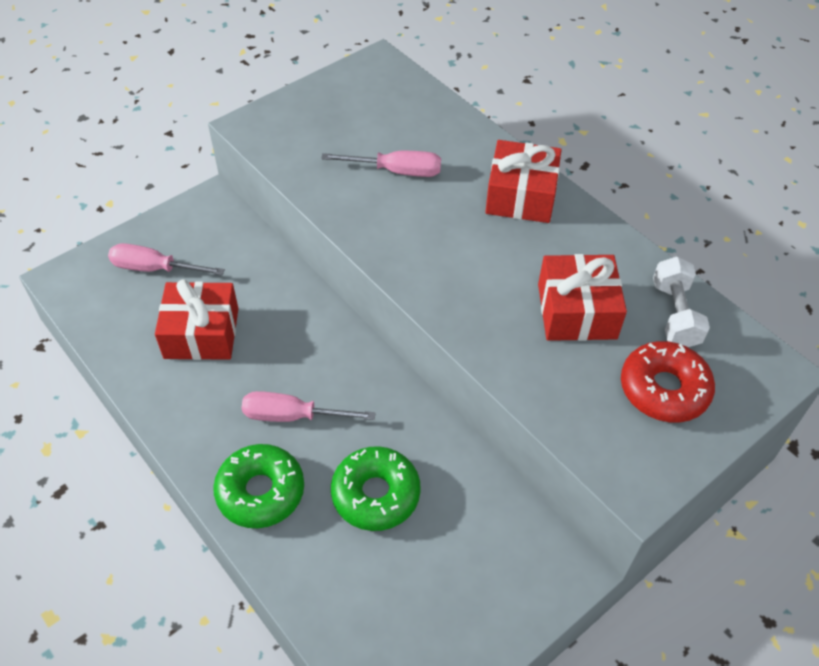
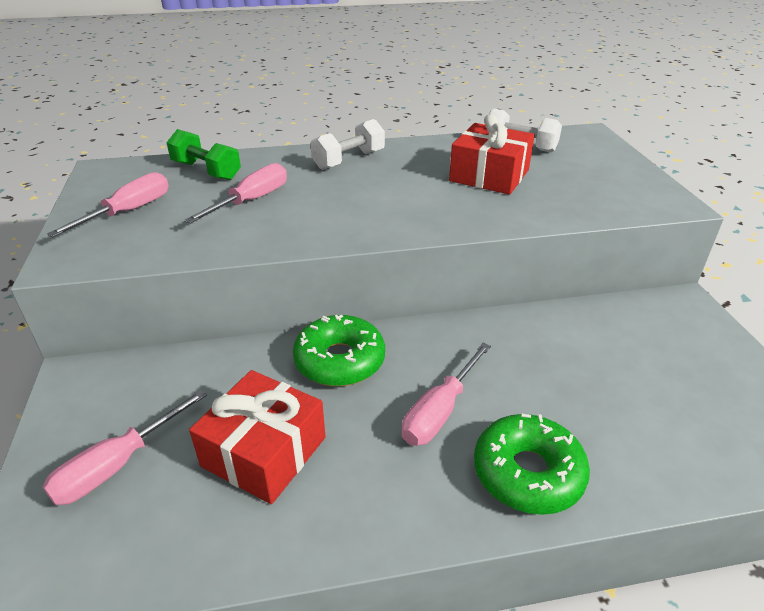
camera: 60 degrees left, 15 degrees down
(330, 115) = (129, 211): none -> pink screwdriver
(375, 494) = (569, 383): green donut -> green donut (339, 360)
(423, 118) = (206, 171): none -> green dumbbell
(521, 195) = (349, 160): red gift -> white dumbbell
(664, 389) = (586, 169): red donut -> none

